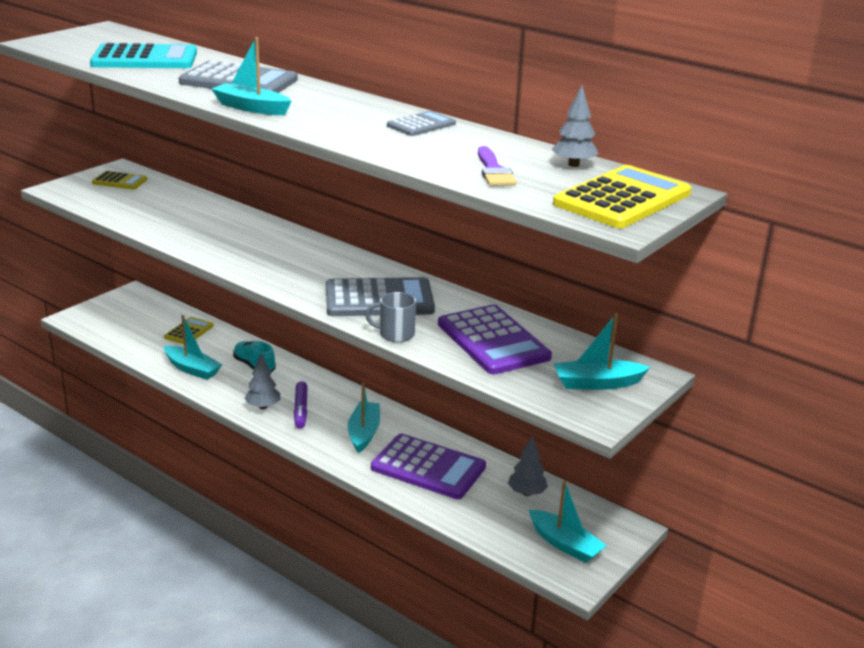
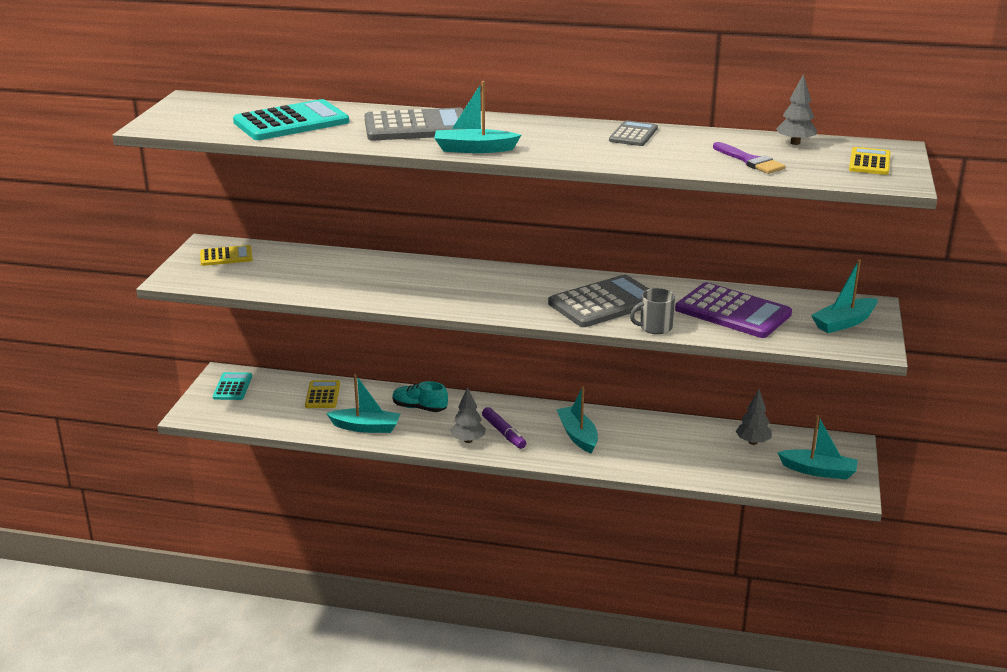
camera: 25 degrees left, 0 degrees up
(128, 305) = (232, 387): none -> turquoise calculator
(428, 467) = (659, 447): purple calculator -> none
(622, 199) = (869, 162): yellow calculator -> yellow calculator, size x0.55

